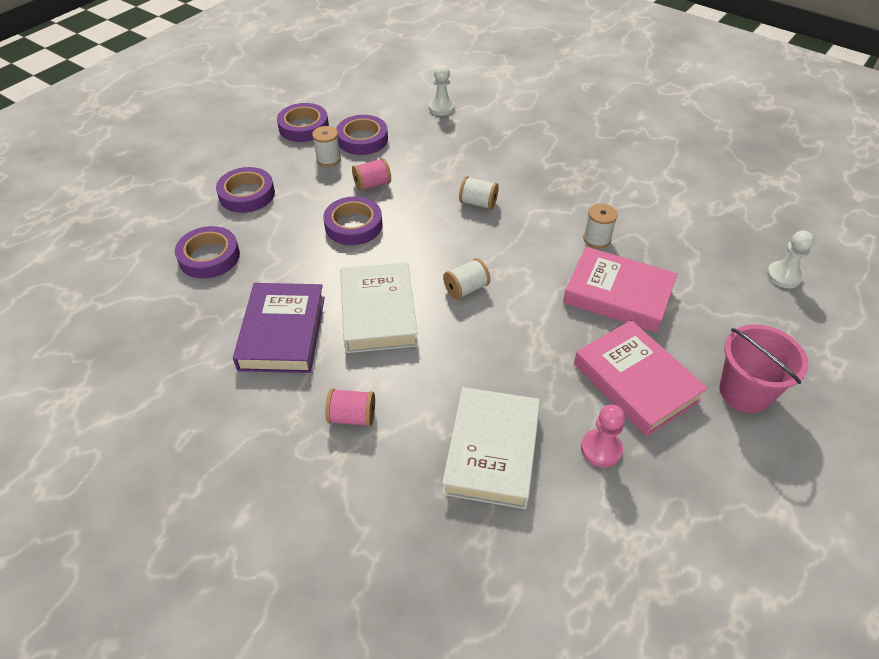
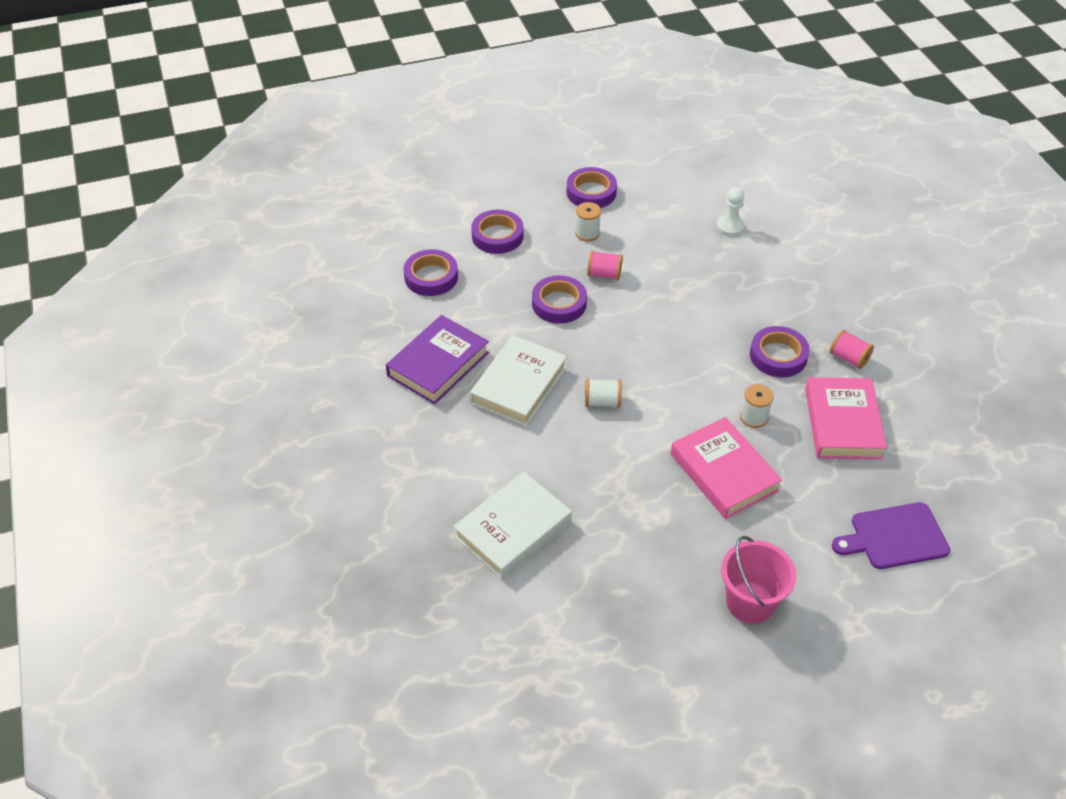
camera: 35 degrees right, 0 degrees up
(352, 417) = (438, 451): pink spool -> pink spool (848, 358)
(362, 139) = (631, 227): purple tape -> purple tape (778, 356)
(478, 203) = (679, 334): white spool -> none
(601, 449) = (593, 574): pink pawn -> none
(635, 382) = (668, 545): pink book -> pink book (842, 423)
(783, 276) = (894, 537): white pawn -> purple cutting board

